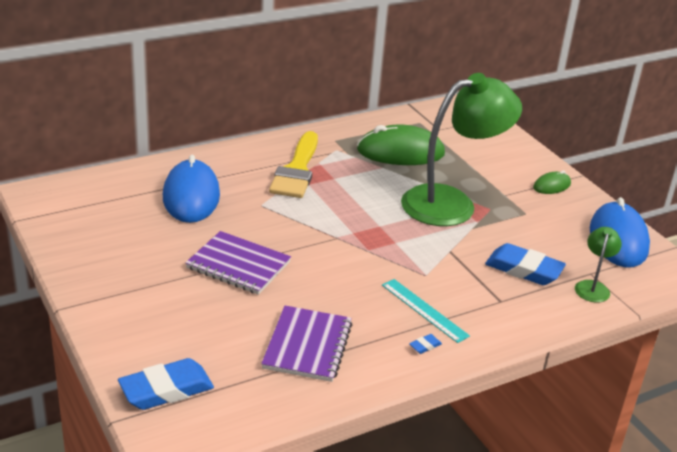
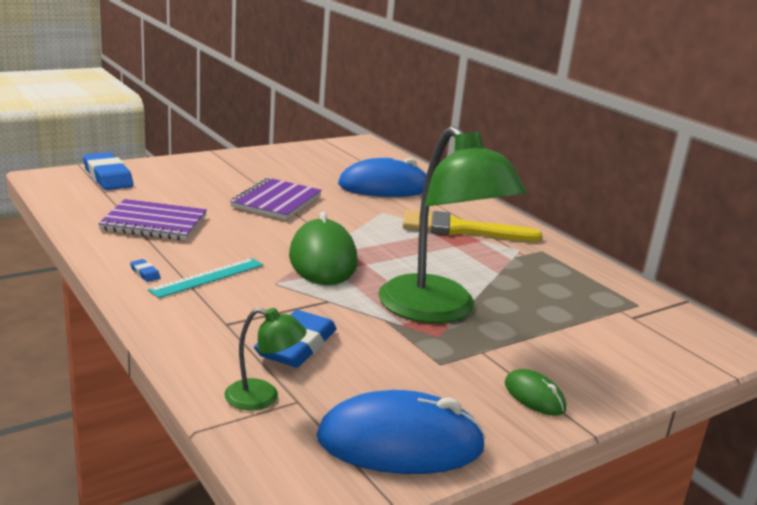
camera: 85 degrees right, 10 degrees down
(400, 152) = (545, 286): green mouse -> green mouse (323, 259)

